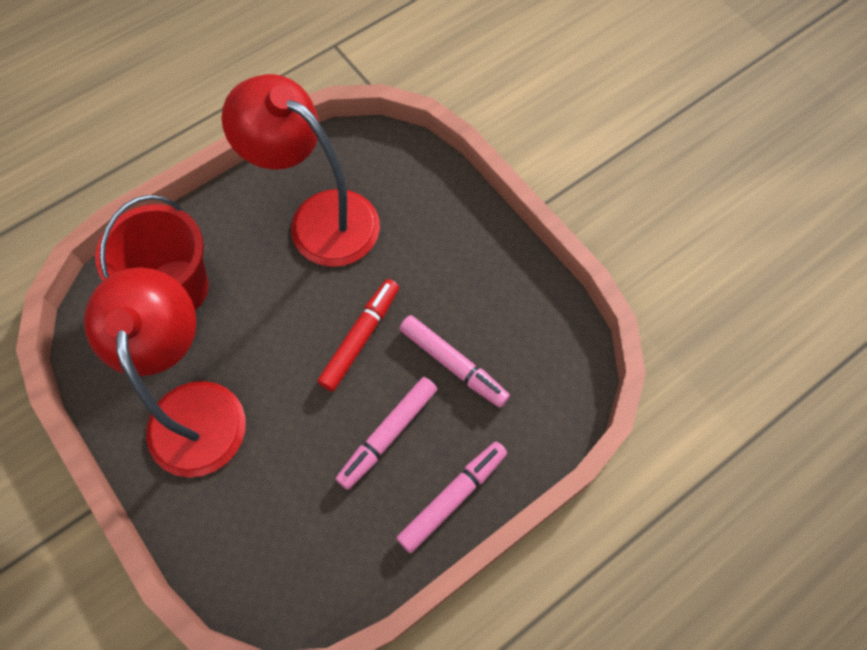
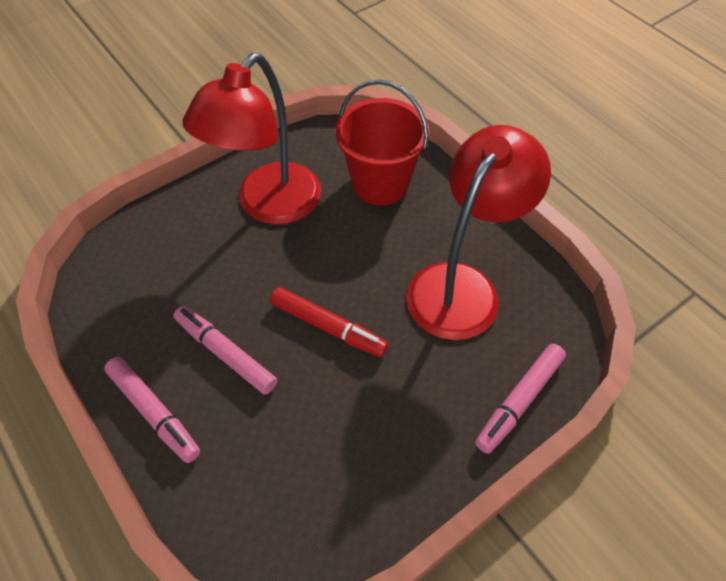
camera: 90 degrees right, 10 degrees down
(194, 407) = (269, 206): red lamp -> red lamp turned 135 degrees clockwise
(452, 364) = (296, 413): pink marker -> pink marker (520, 400)

